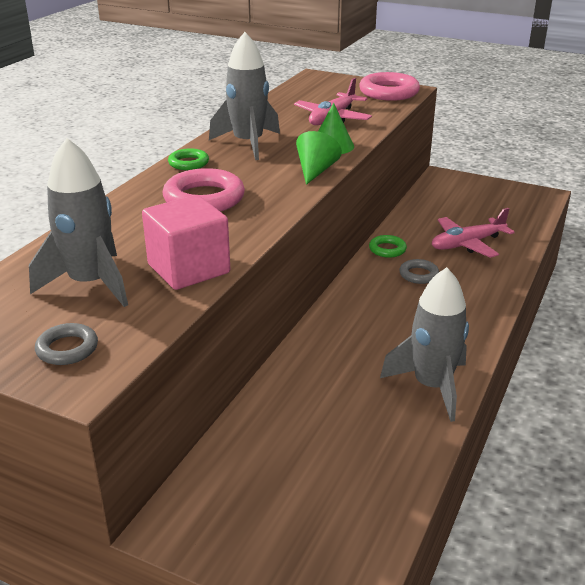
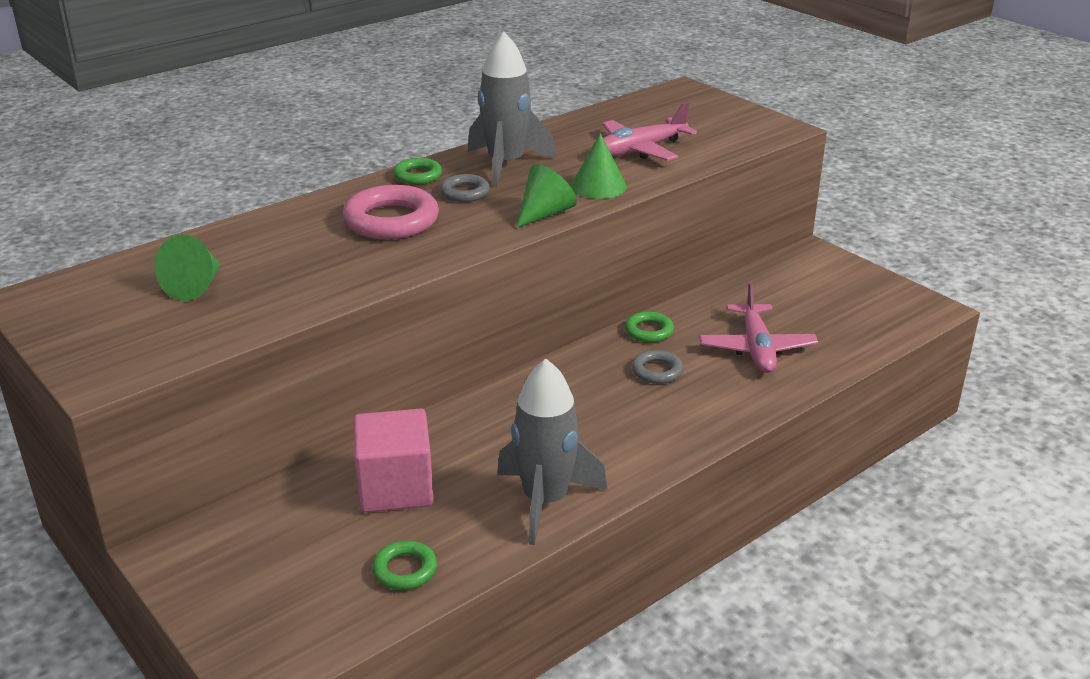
camera: 25 degrees right, 0 degrees up
(67, 349) = (117, 344): grey ring -> grey ring (465, 192)
(90, 284) = (195, 287): grey rocket -> green cone
(188, 268) = (298, 294): pink cube -> pink cube (395, 488)
(380, 472) = (405, 570): none -> green ring
(389, 92) = (751, 127): pink ring -> none
(467, 244) = (757, 348): pink plane -> pink plane turned 90 degrees counterclockwise

